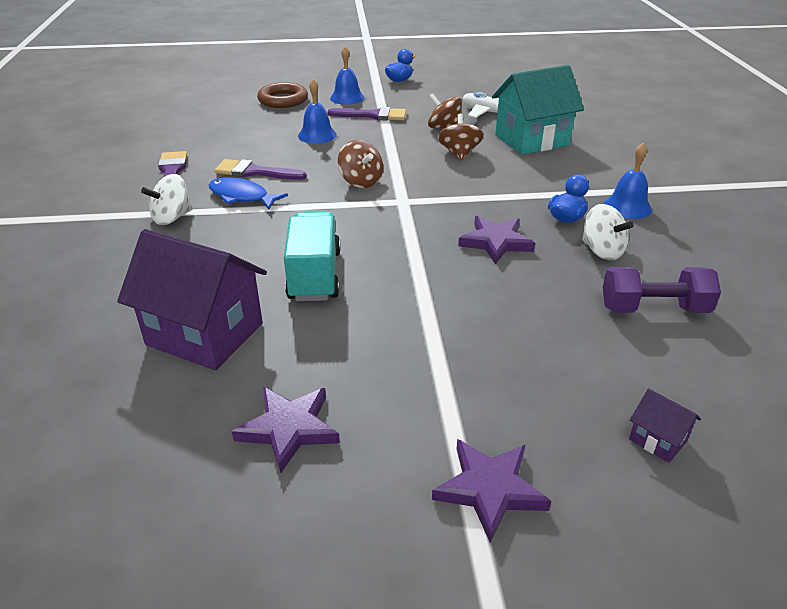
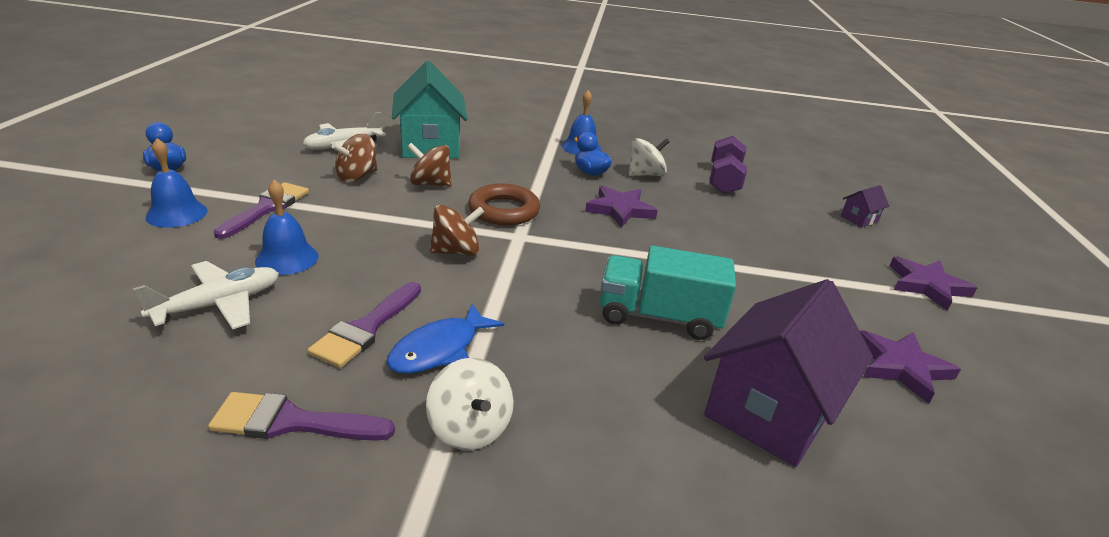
camera: 80 degrees left, 5 degrees down
(261, 132) = (219, 304): none -> white plane
(283, 100) = (104, 267): brown ring -> brown ring (504, 210)

